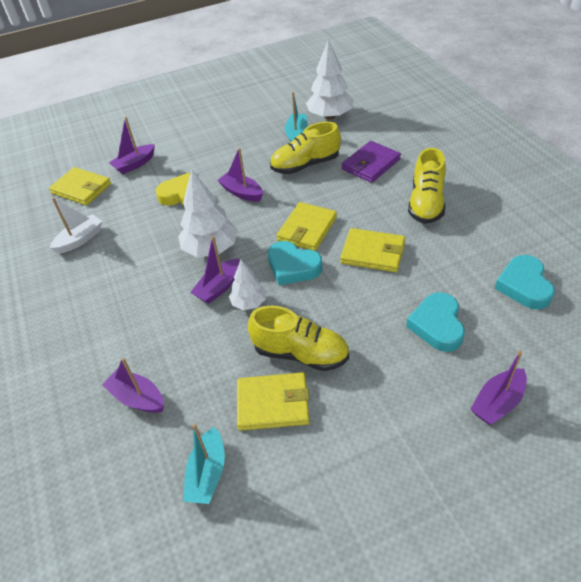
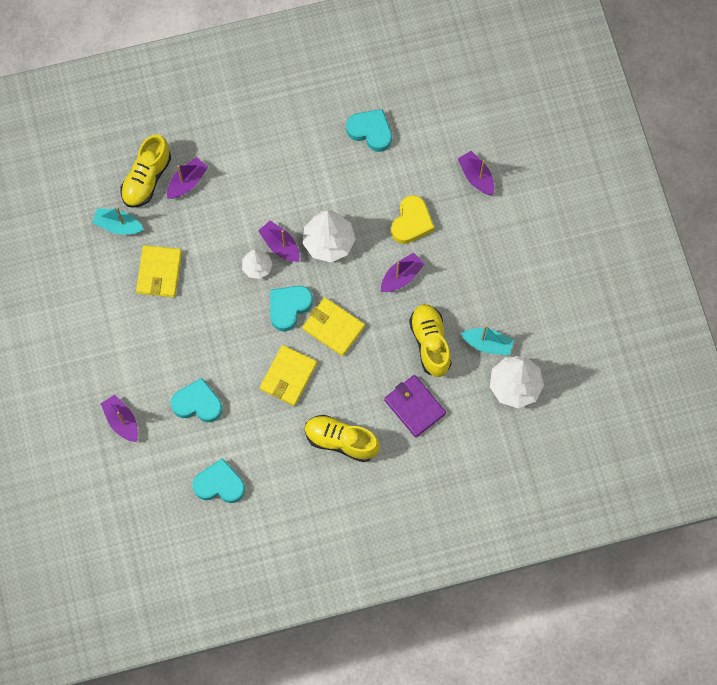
camera: 95 degrees right, 25 degrees up
(80, 239) = (370, 131): white boat -> turquoise heart
(81, 189) = (447, 127): yellow wallet -> none
(300, 353) = (197, 298): yellow shoe -> yellow shoe (147, 179)

